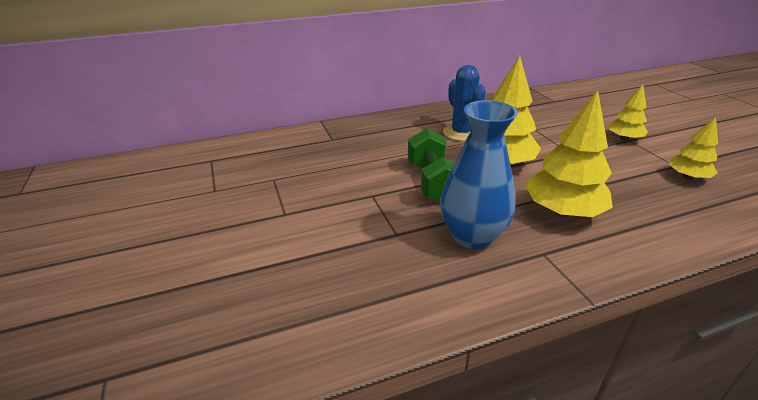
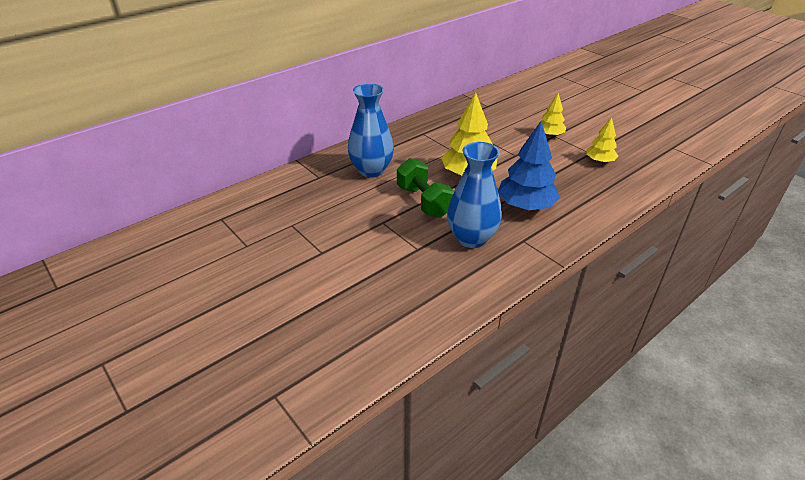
camera: 20 degrees left, 5 degrees up
(391, 142) = (371, 170): none -> blue vase
(461, 133) = (425, 151): blue cactus -> none
(563, 211) = (525, 206): yellow tree -> blue tree

